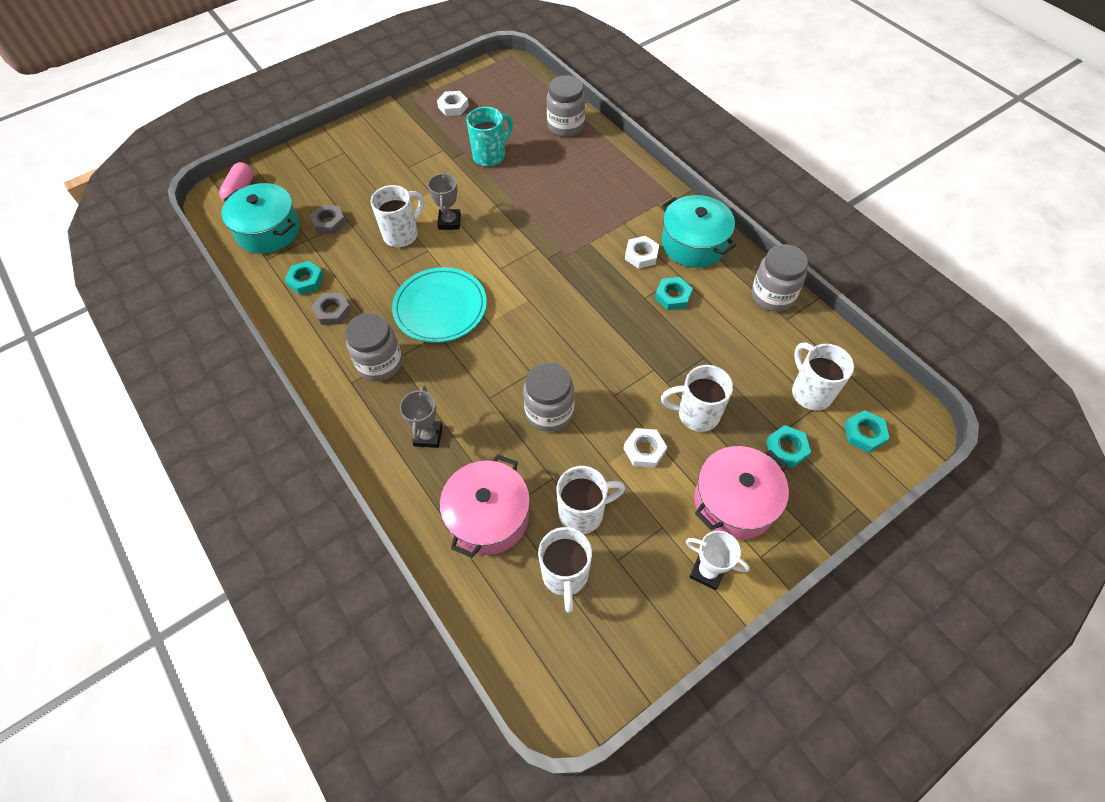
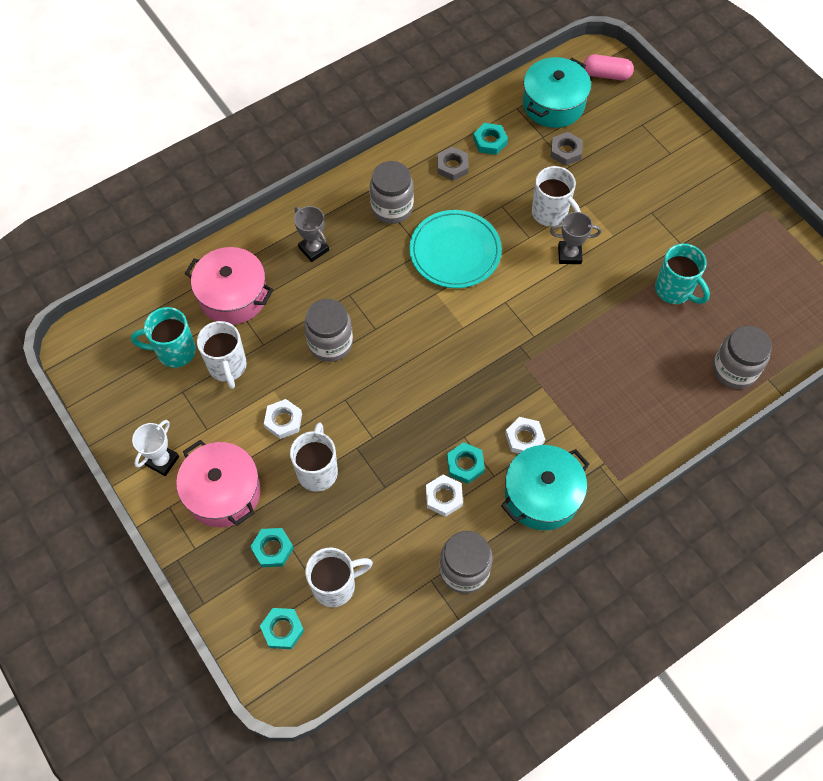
camera: 90 degrees right, 5 degrees up
(428, 436) = (313, 249): grey trophy -> grey trophy turned 45 degrees clockwise
(453, 106) = (757, 251): white nut -> white nut (444, 497)
(565, 576) = (174, 351): white mug -> turquoise mug

